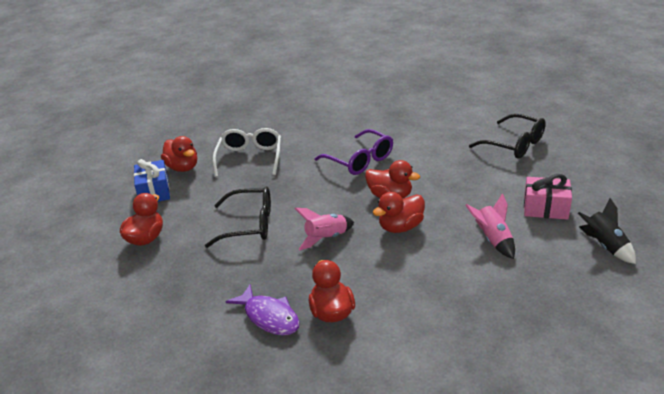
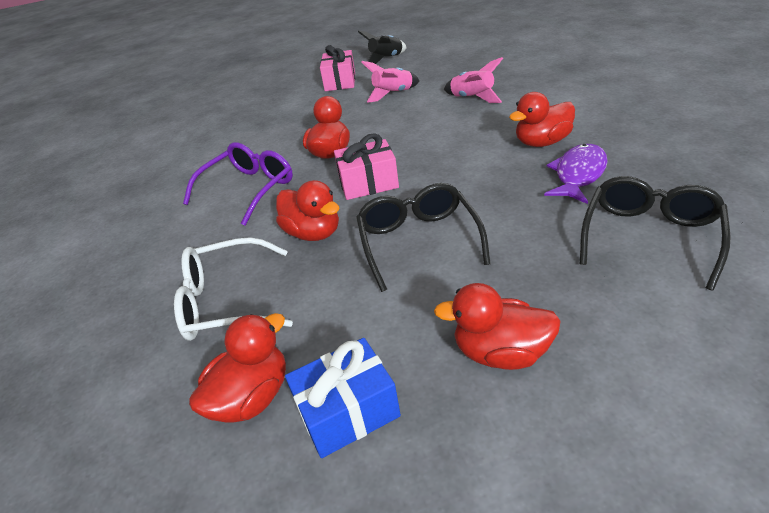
camera: 100 degrees left, 5 degrees up
(326, 238) = (424, 174): pink rocket -> pink rocket (472, 98)
(331, 211) = (368, 183): none -> pink gift
(400, 227) = (388, 136): red duck -> red duck (313, 233)
(514, 145) = (229, 107): black glasses -> black glasses (649, 236)

